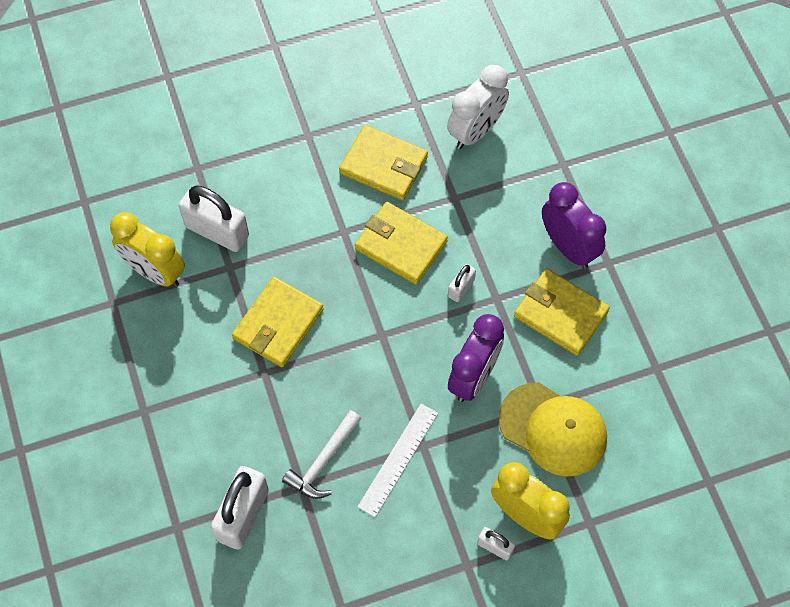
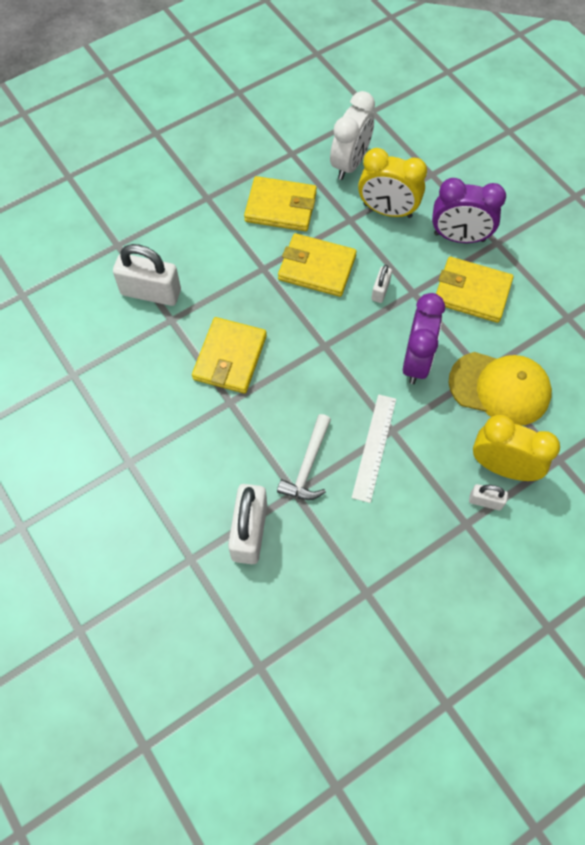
camera: 15 degrees left, 0 degrees up
(155, 272) = (104, 339): yellow clock -> yellow clock (387, 211)
(568, 247) = (459, 237): purple clock -> purple clock turned 150 degrees clockwise

